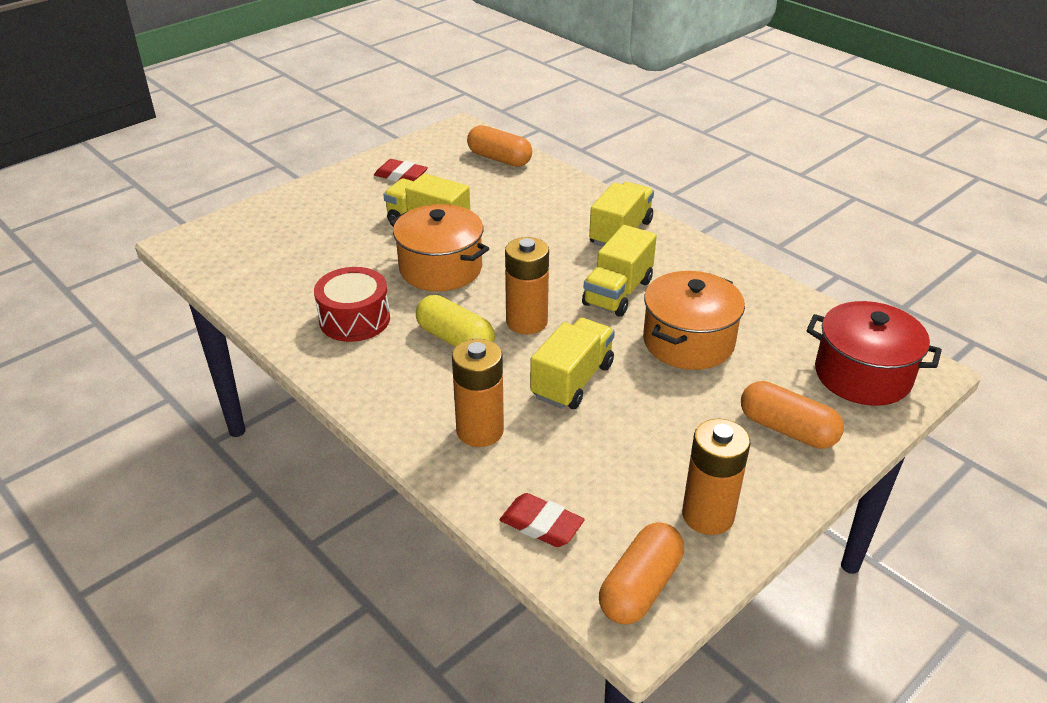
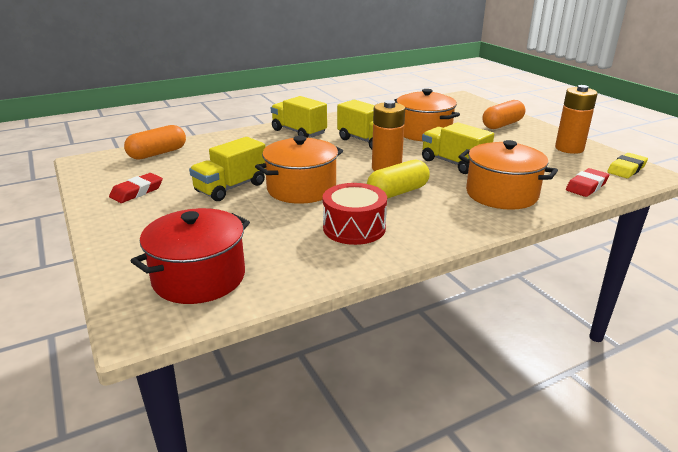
camera: 75 degrees left, 10 degrees down
(480, 431) = (501, 194): orange battery -> orange pot
(640, 587) = (626, 169): orange capsule -> yellow eraser
(862, 375) = (462, 106): red pot -> red pot (199, 277)

